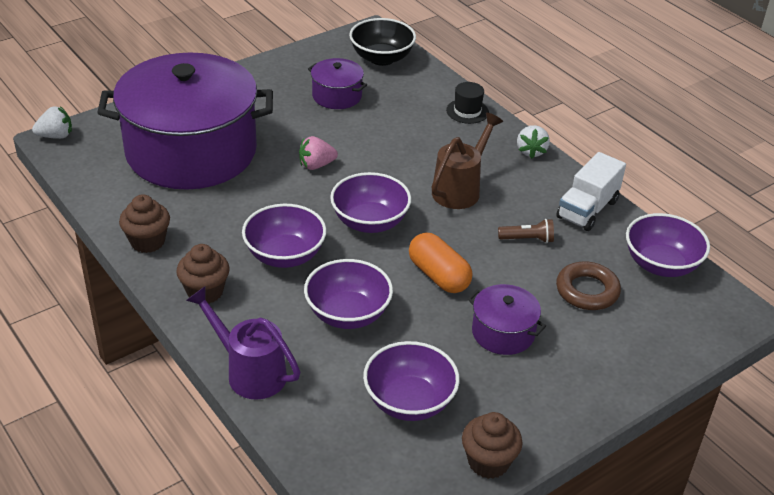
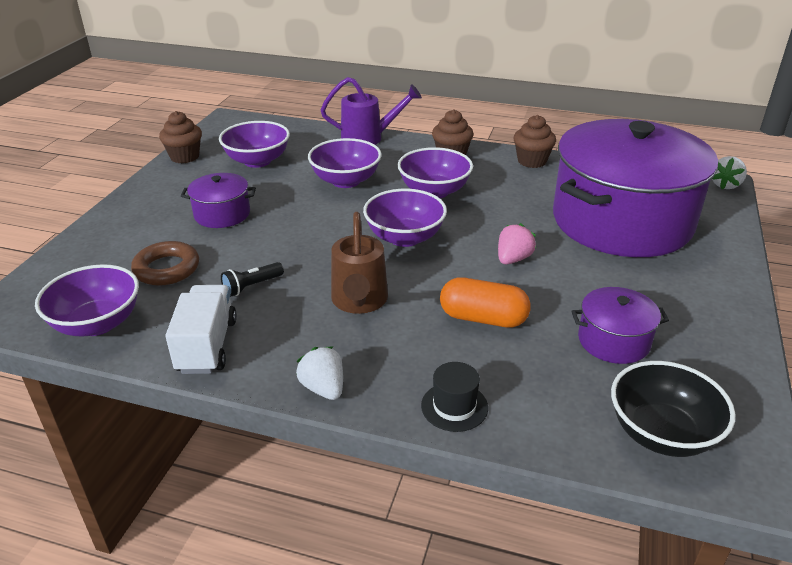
camera: 145 degrees right, 5 degrees down
(438, 276) = (305, 226): orange capsule -> orange capsule (483, 318)
(527, 239) = (252, 286): brown flashlight -> black flashlight

